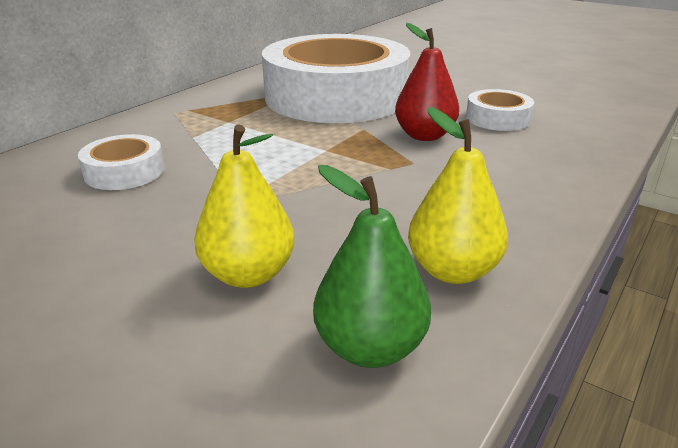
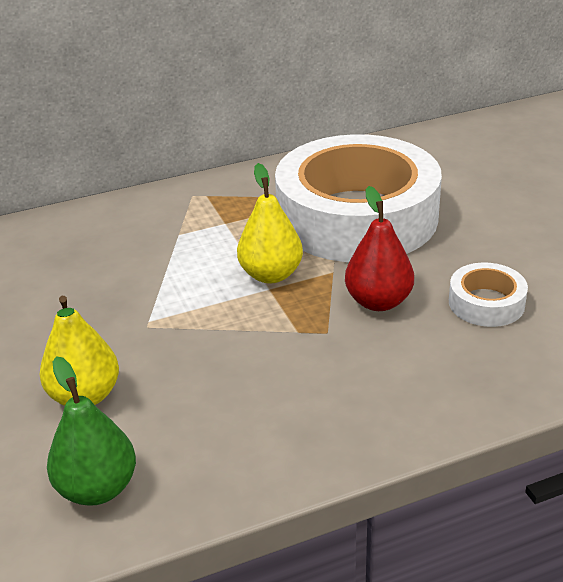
camera: 35 degrees right, 5 degrees up
(124, 172) = (95, 260): white tape -> none
(452, 271) = (220, 456): yellow pear -> yellow pear (271, 275)

